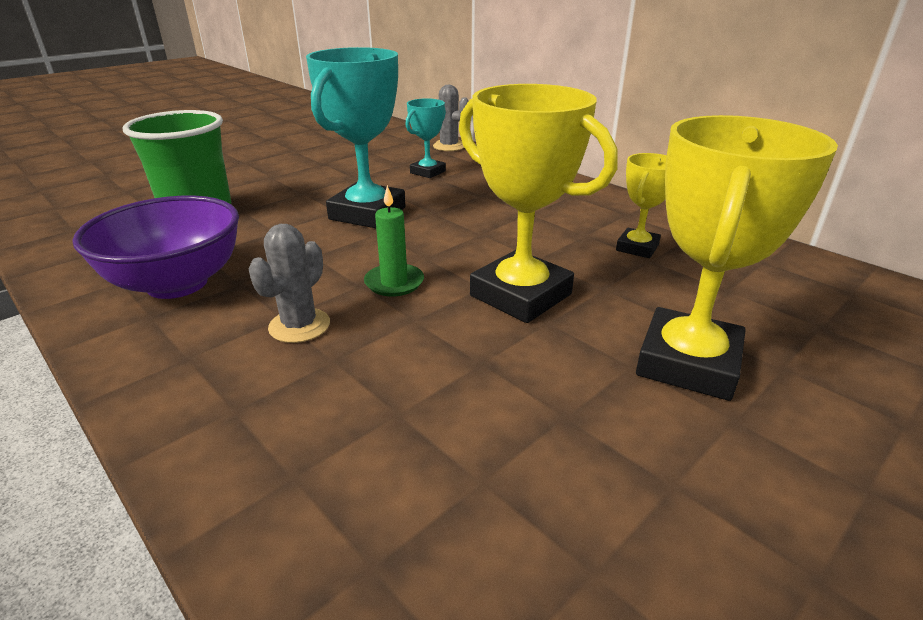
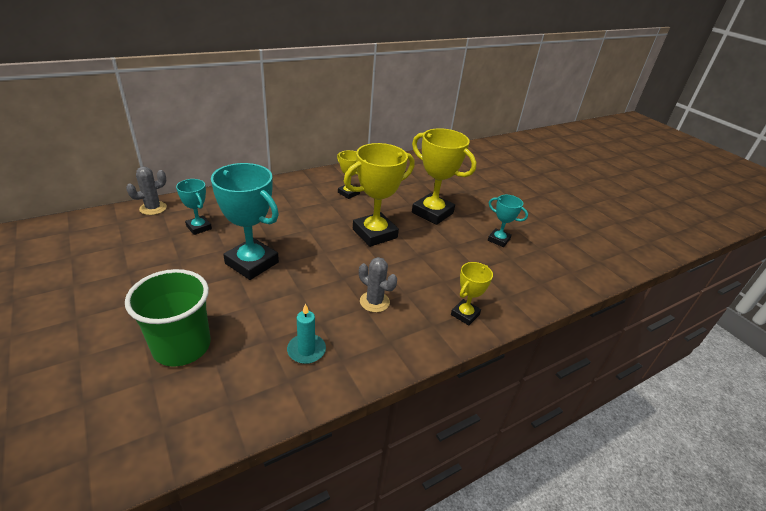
camera: 80 degrees left, 5 degrees up
(177, 283) = (306, 350): purple bowl -> turquoise candle
(273, 464) = (465, 314): none -> yellow trophy
(394, 283) = (346, 266): green candle -> none
(683, 528) = (498, 240): none -> turquoise trophy

